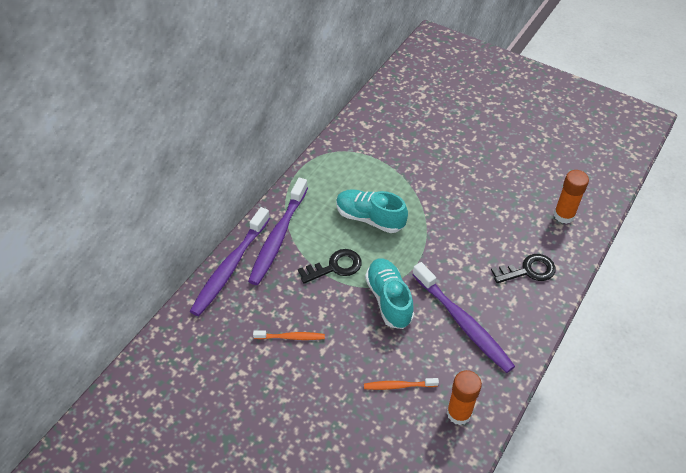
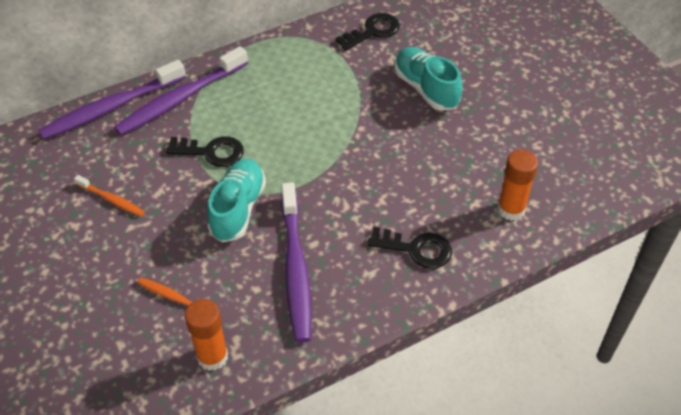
camera: 30 degrees right, 0 degrees up
(370, 218) = (288, 120): turquoise shoe -> turquoise shoe (426, 88)
(376, 128) = (373, 31): none -> black key

